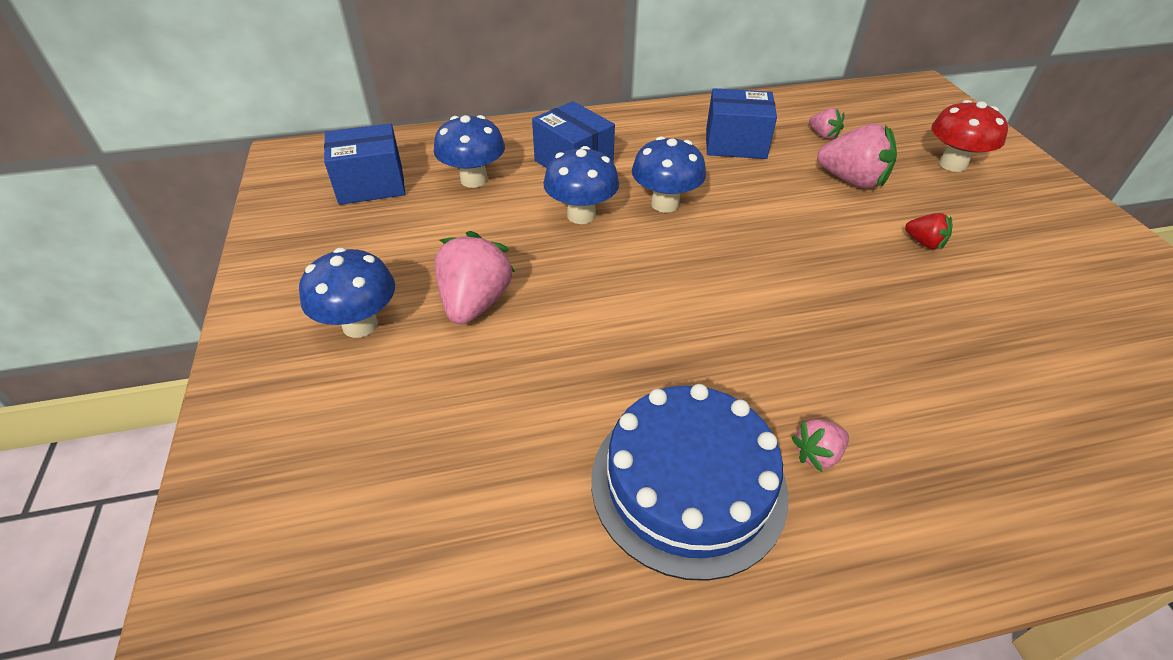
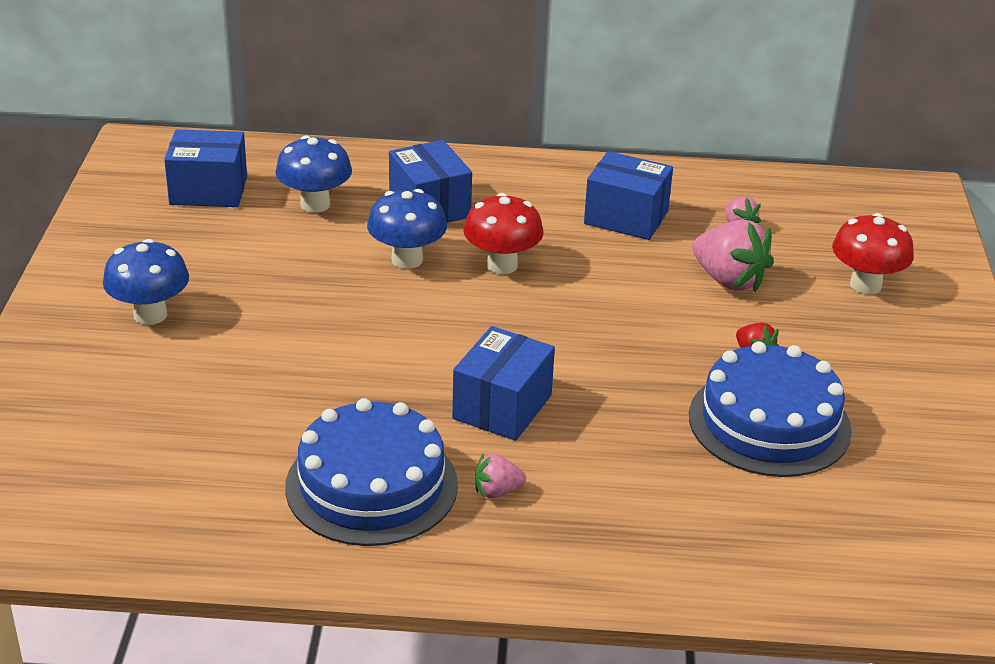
camera: 15 degrees right, 10 degrees down
(475, 303) = (261, 317): pink strawberry -> none
(665, 204) = (502, 265): blue mushroom -> red mushroom
(756, 348) = (502, 407): none -> blue box
(991, 307) = (769, 423): none -> blue cake

